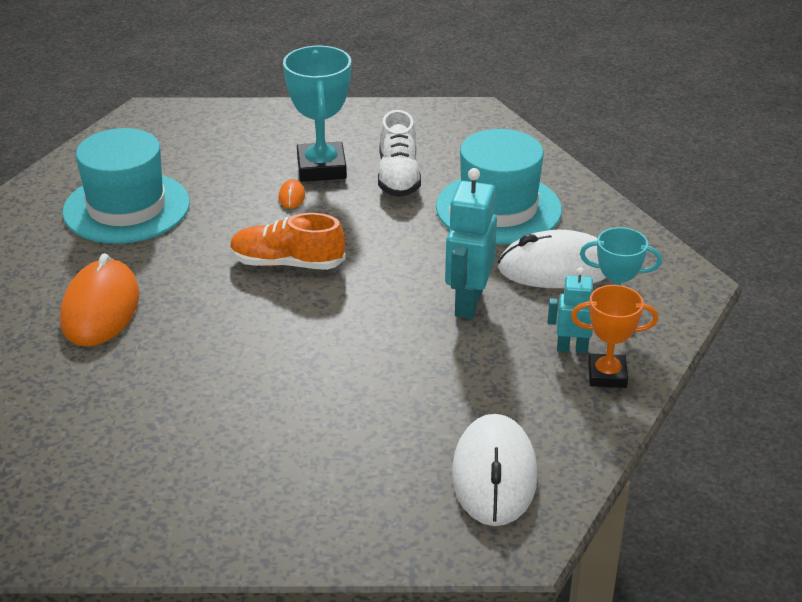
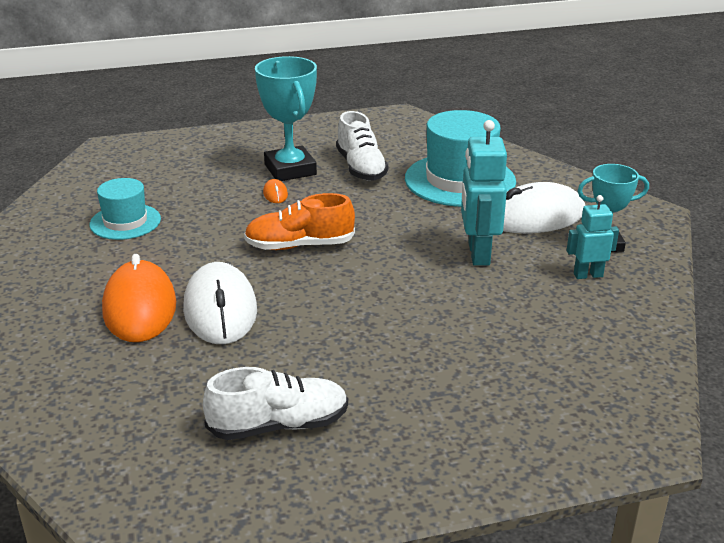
camera: 15 degrees left, 5 degrees down
(126, 208) = (125, 222): turquoise hat -> turquoise hat, size x0.58
(174, 457) = (279, 425): none -> white shoe
(494, 475) = (587, 387): white mouse -> white mouse (220, 309)
(607, 375) = (630, 291): orange trophy -> none

